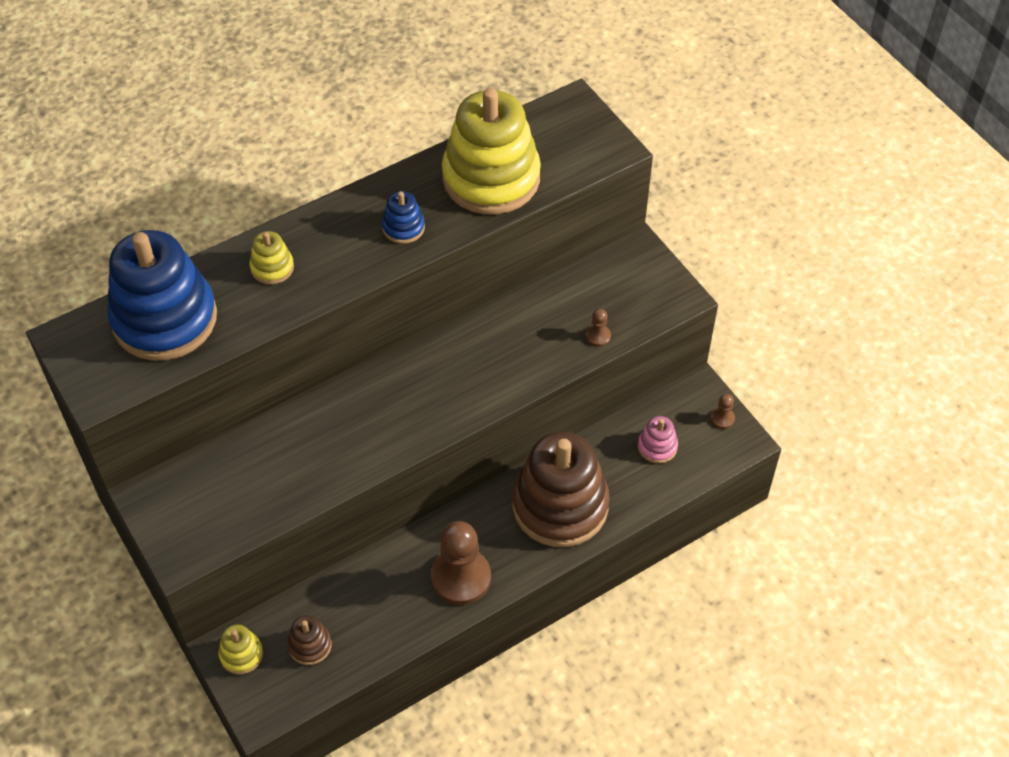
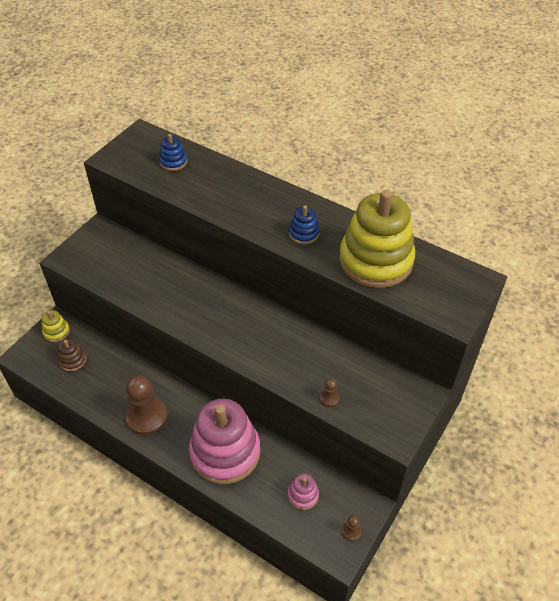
camera: 65 degrees right, 5 degrees down
(164, 319) = (173, 162): blue stacking toy -> blue stacking toy, size x0.42
(272, 268) = (235, 189): yellow stacking toy -> none
(560, 505) = (225, 452): brown stacking toy -> pink stacking toy

